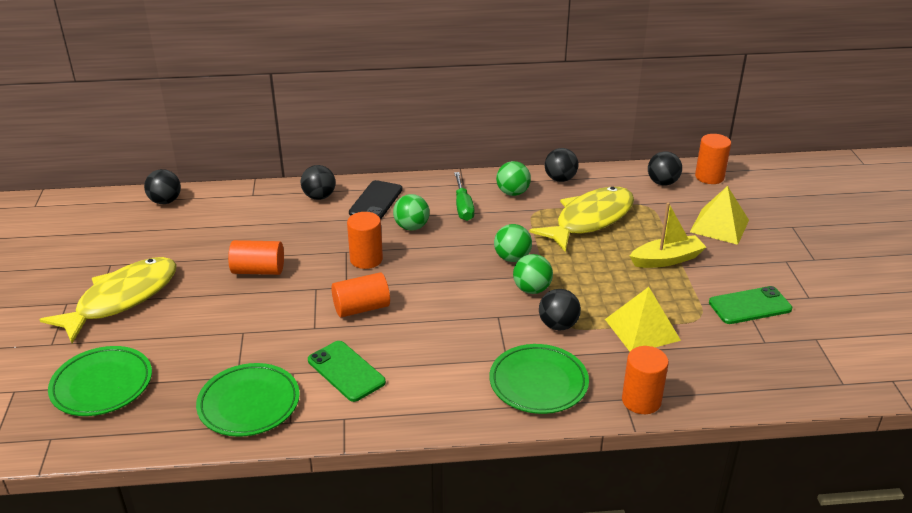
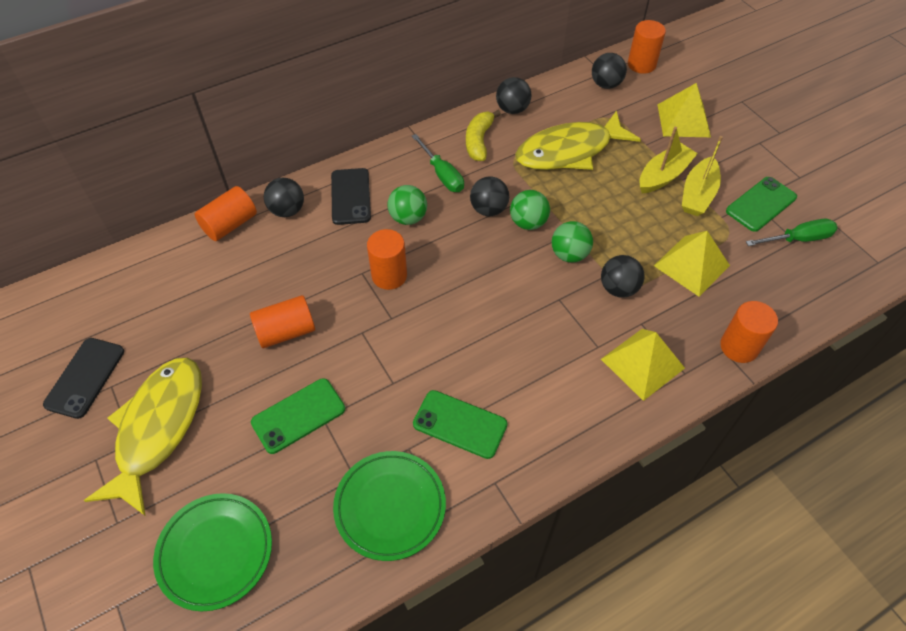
camera: 25 degrees left, 20 degrees up
(97, 254) = (85, 377): none -> black phone
(165, 201) = (117, 275): black ball -> black ball (488, 209)
(226, 324) = (298, 416): none -> green phone
(361, 308) = (424, 339): orange cylinder -> orange cylinder (230, 224)
(513, 193) = (479, 141): green ball -> yellow banana
(538, 383) = (642, 363): green plate -> yellow pyramid
(589, 220) = (569, 151): yellow fish -> yellow fish turned 135 degrees counterclockwise
(690, 281) = (698, 194): none -> yellow boat
(768, 342) = (798, 239): none -> green screwdriver

